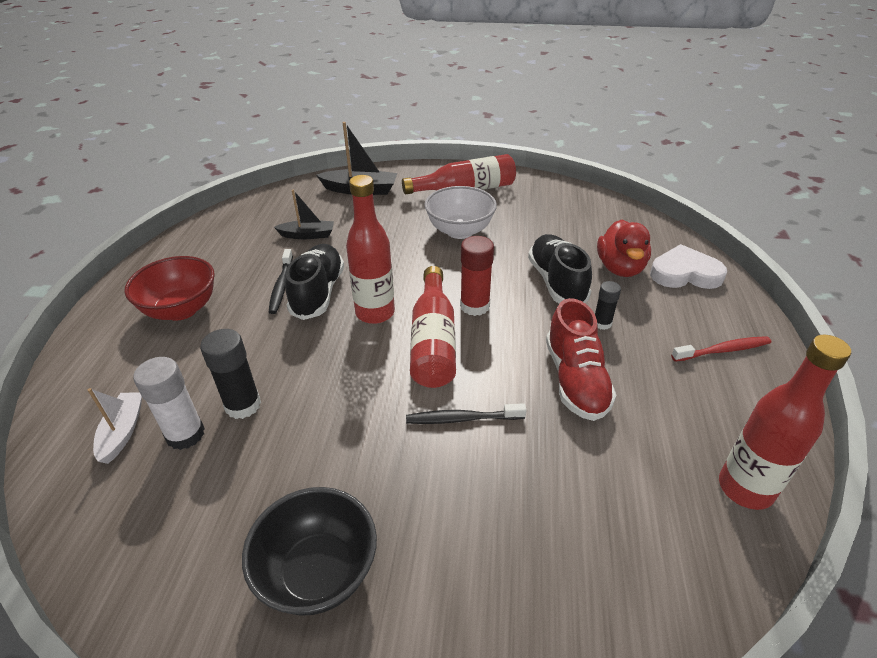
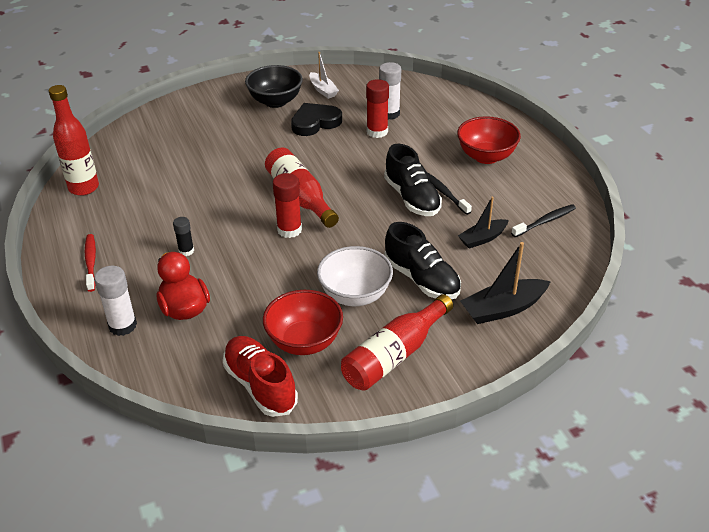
camera: 150 degrees right, 0 degrees up
(123, 431) = (421, 105): white boat -> white boat (323, 90)
(243, 405) = (377, 132): black glue stick -> red glue stick
(304, 470) = (315, 122): none -> black heart
(375, 313) = (356, 200): red bottle -> none
(462, 419) = (251, 166): black toothbrush -> black toothbrush (545, 221)
(525, 215) = (304, 341): none -> red bowl
(556, 282) = (236, 273): black shoe -> black shoe (422, 279)
(575, 380) = (192, 207): red shoe -> red shoe (260, 385)
(685, 273) = (122, 325): white heart -> white glue stick
(723, 350) = (91, 262): red toothbrush -> red toothbrush turned 120 degrees clockwise

